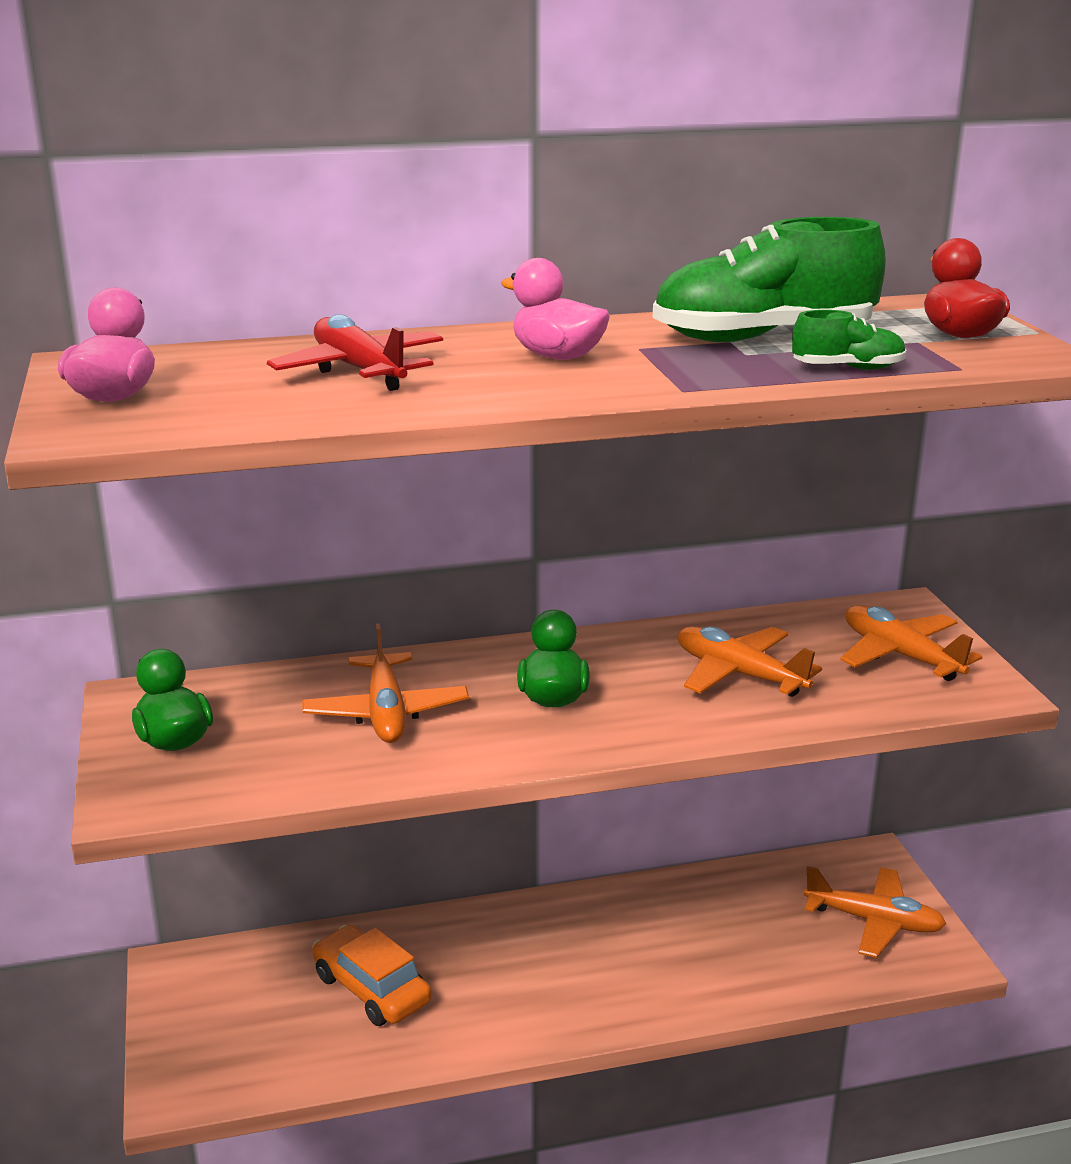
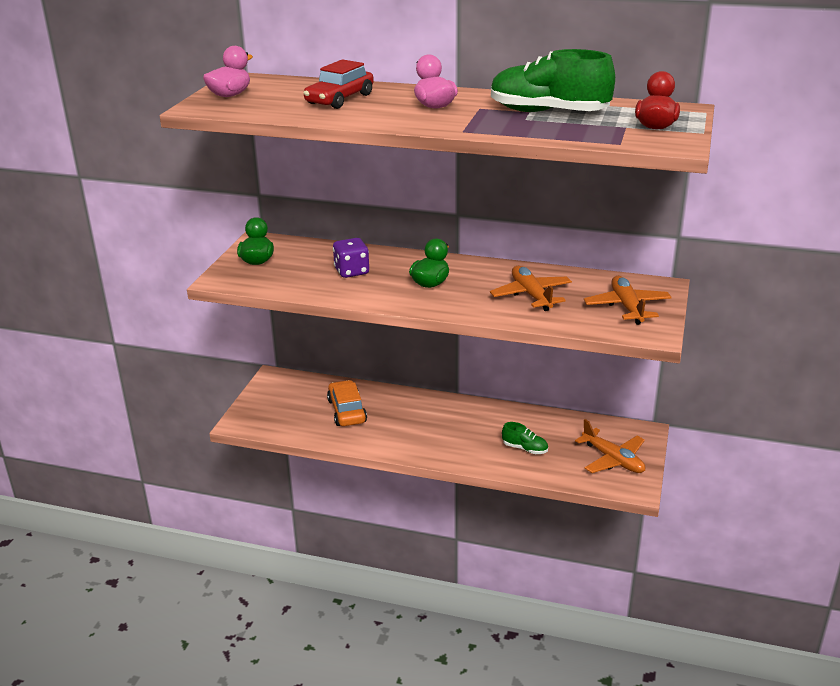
camera: 30 degrees right, 5 degrees up
(360, 370) = (340, 99): red plane -> red car
(386, 713) = (351, 271): orange plane -> purple dice
(848, 368) = (560, 134): green shoe -> green shoe (525, 448)

